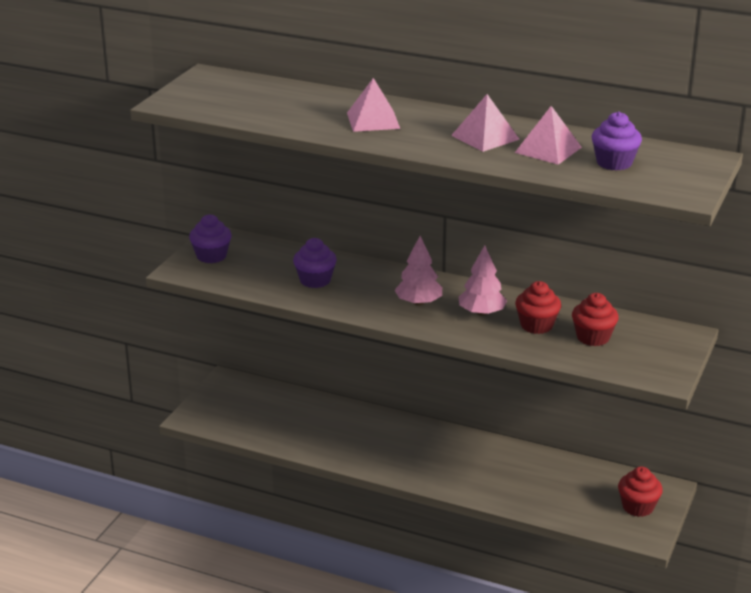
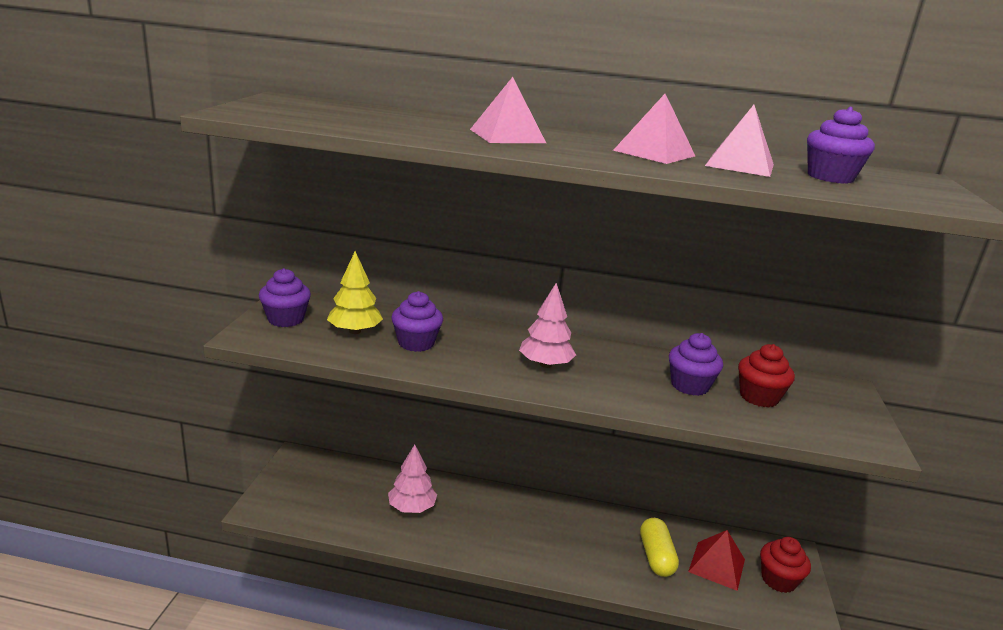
camera: 15 degrees left, 5 degrees down
(266, 268) = (355, 331): none -> yellow tree
(481, 313) = (621, 373): pink tree -> pink tree (412, 507)
(531, 481) = (656, 557): none -> yellow capsule
(536, 325) = (689, 385): red cupcake -> purple cupcake
(585, 491) = (716, 565): none -> red pyramid

